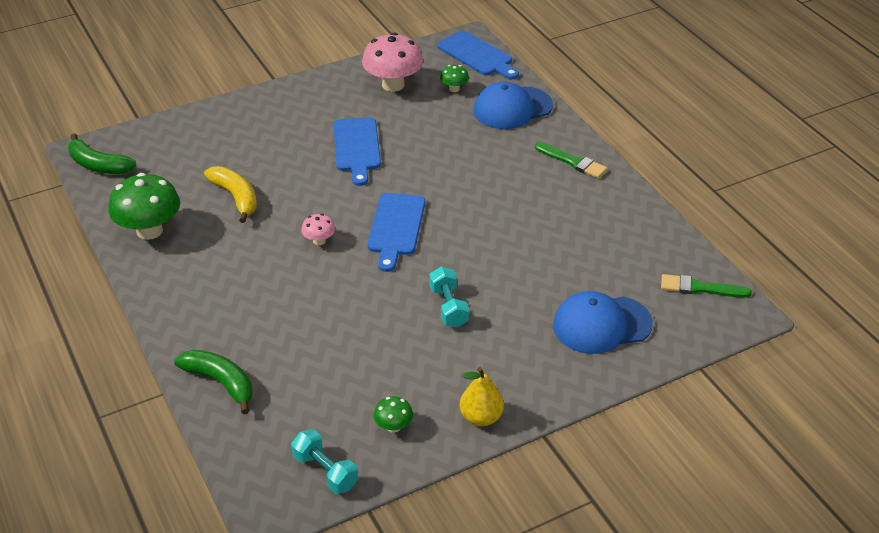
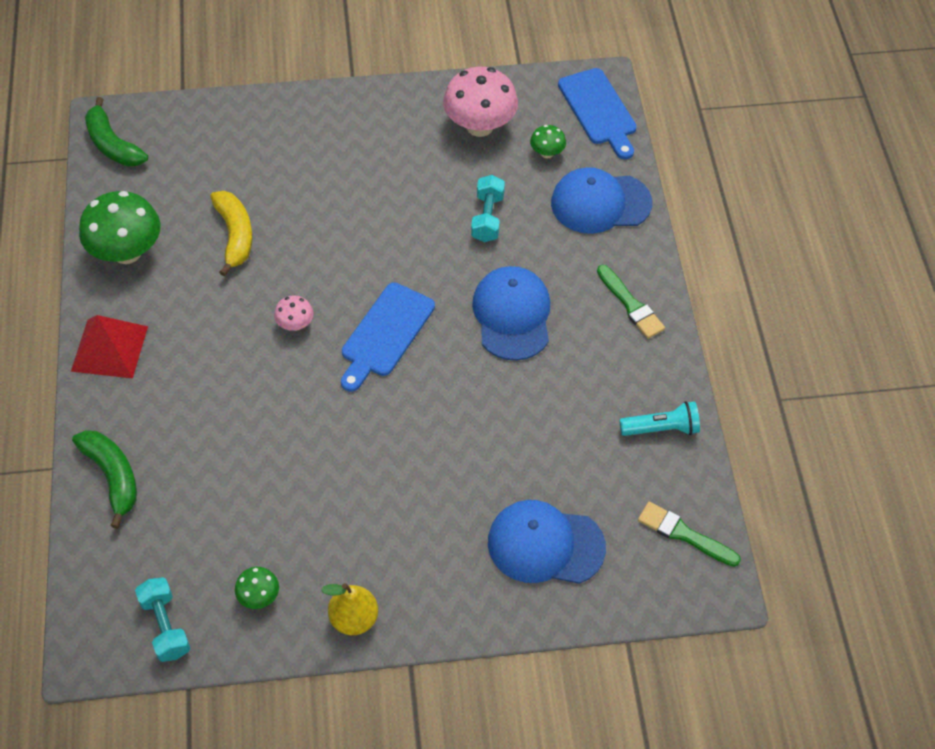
camera: 20 degrees right, 15 degrees up
(169, 297) = (109, 348): none -> red pyramid
(356, 148) = (395, 206): blue cutting board -> none
(448, 307) = (390, 461): turquoise dumbbell -> turquoise dumbbell (487, 218)
(488, 191) = (512, 315): none -> blue cap
(642, 229) = (661, 428): none -> turquoise flashlight

